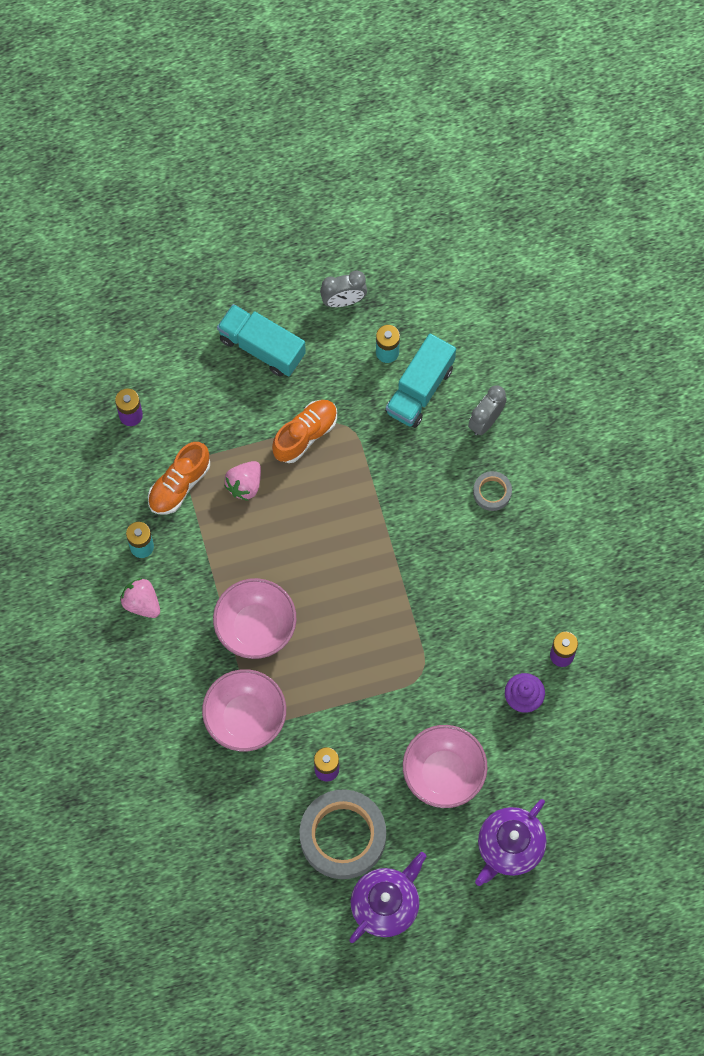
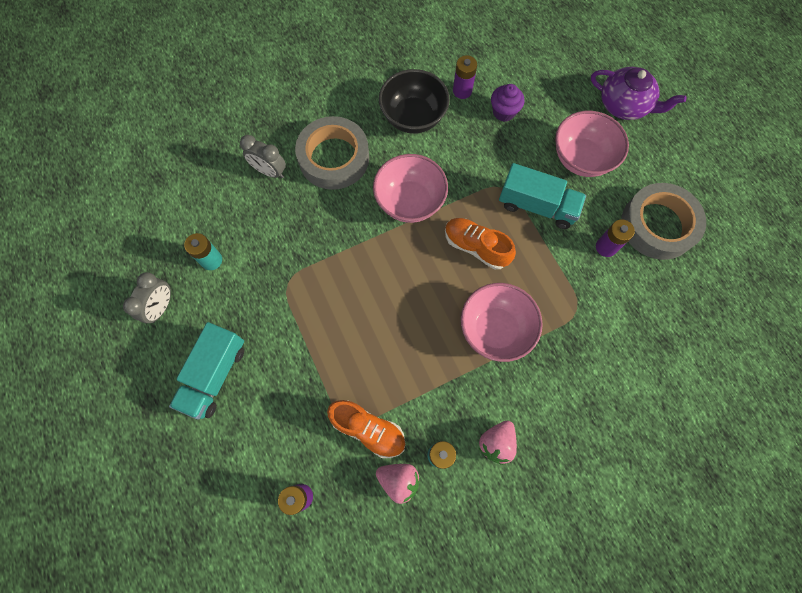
camera: 100 degrees left, 0 degrees up
(245, 485) = (358, 365): pink strawberry -> pink strawberry (399, 480)
(245, 718) = (581, 323): pink bowl -> pink bowl (410, 201)
(305, 435) = (301, 318): orange shoe -> orange shoe (476, 247)
(343, 300) = (161, 307): grey clock -> grey clock turned 45 degrees clockwise
(386, 904) = (701, 184): purple teapot -> none
(420, 389) = (246, 227): turquoise truck -> turquoise truck (537, 206)
(492, 492) = (334, 158): grey tape -> grey tape, size x2.16
(533, 590) = (413, 117): none -> black bowl

